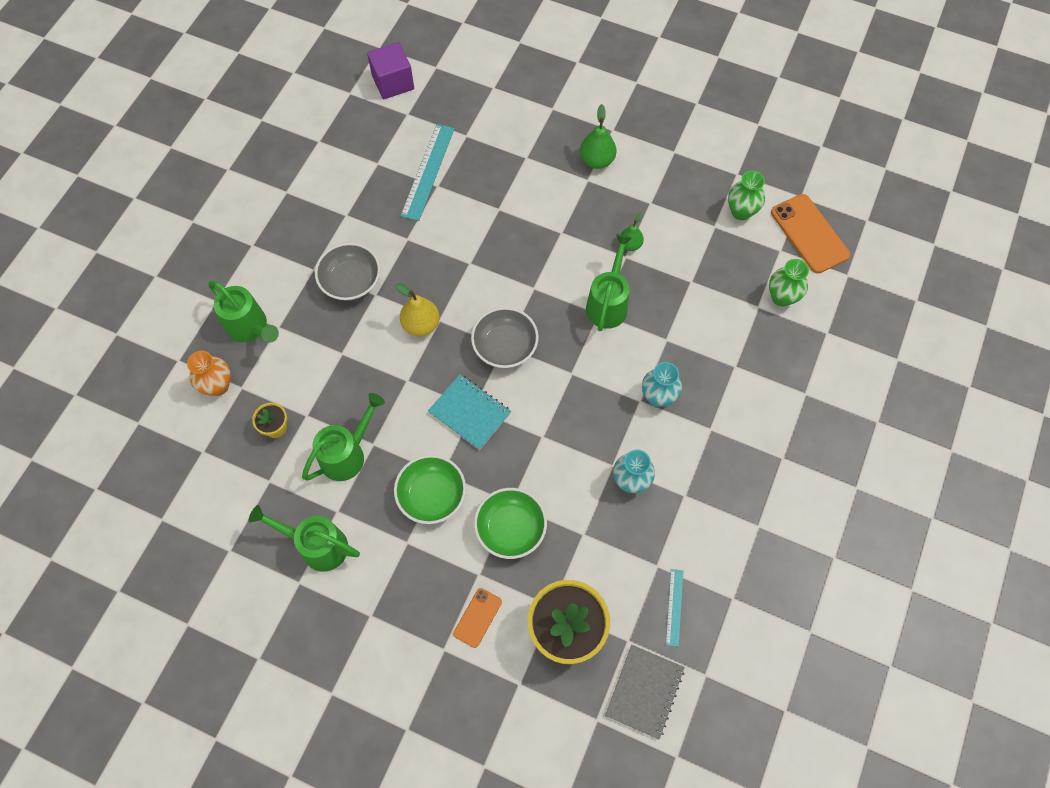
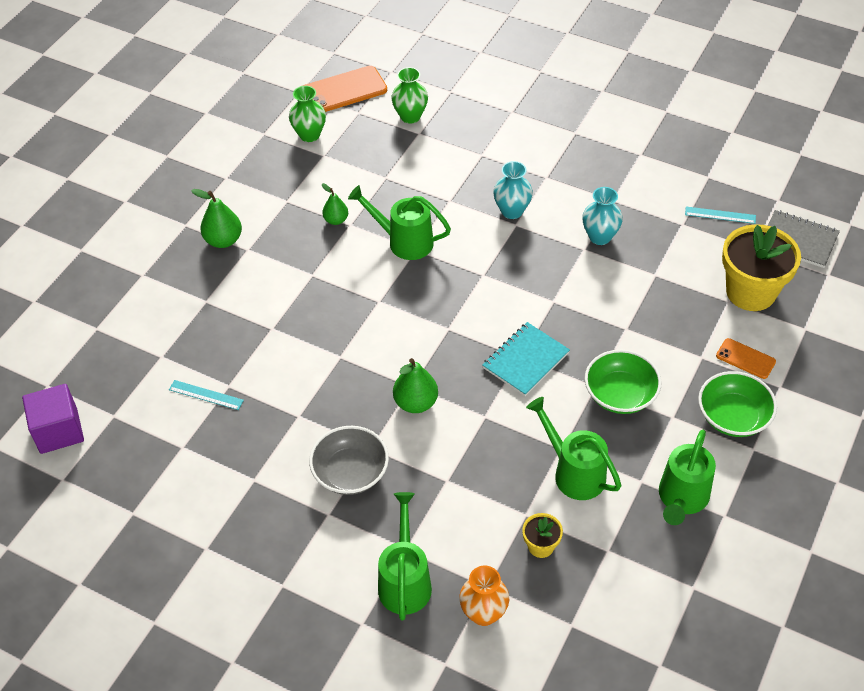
camera: 85 degrees left, 15 degrees down
(250, 328) = (405, 580): green watering can -> green watering can turned 45 degrees counterclockwise
(421, 325) = (416, 403): yellow pear -> green pear
(428, 171) = (206, 395): turquoise ruler -> turquoise ruler, size x0.54
(505, 346) = (448, 328): grey bowl -> none
(510, 528) = (653, 330): green bowl -> green bowl (733, 417)

